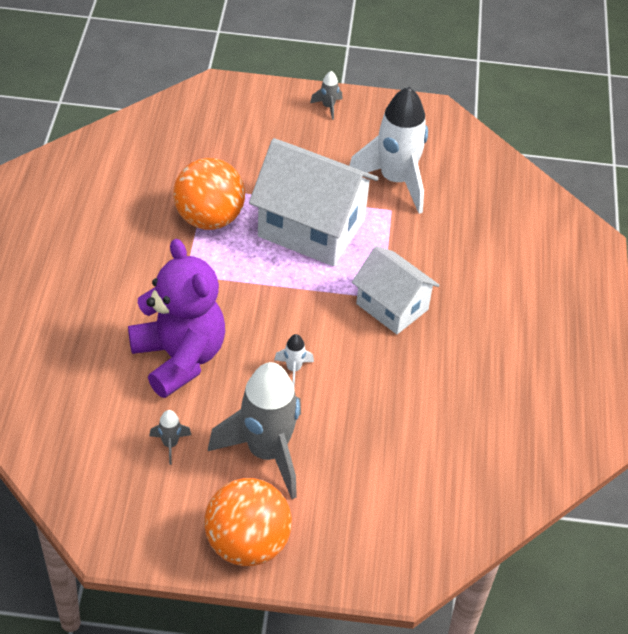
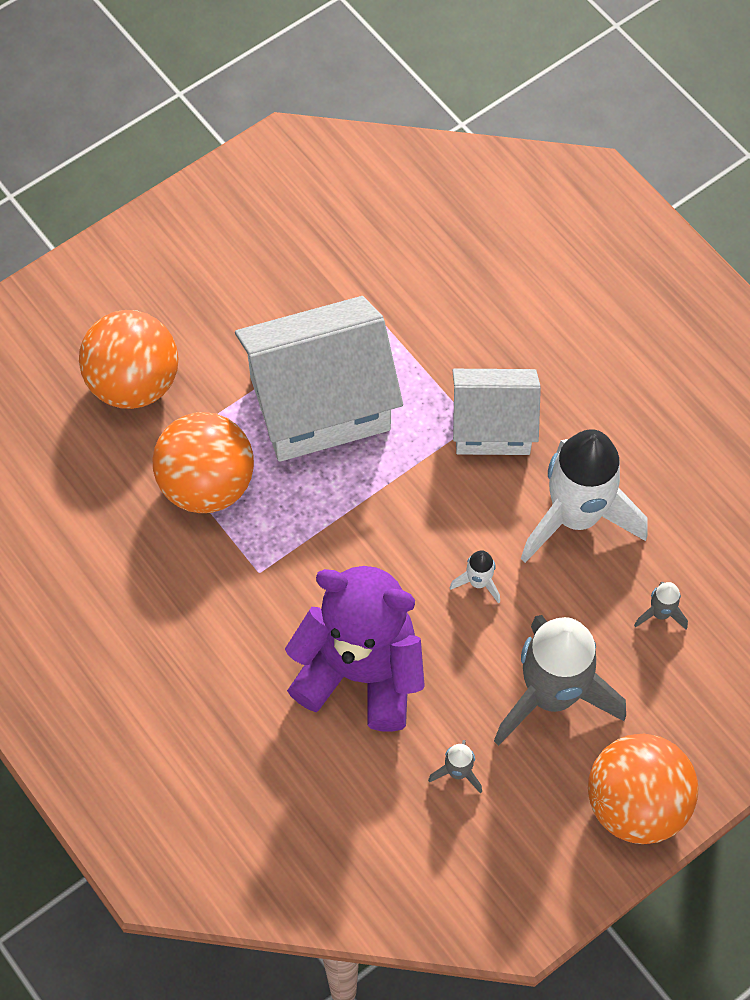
camera: 40 degrees left, 15 degrees up
(229, 152) = (134, 383): none -> orange ball
(328, 107) = (172, 234): grey rocket -> grey rocket (660, 613)
(395, 180) = (339, 270): white rocket -> white rocket (576, 517)

